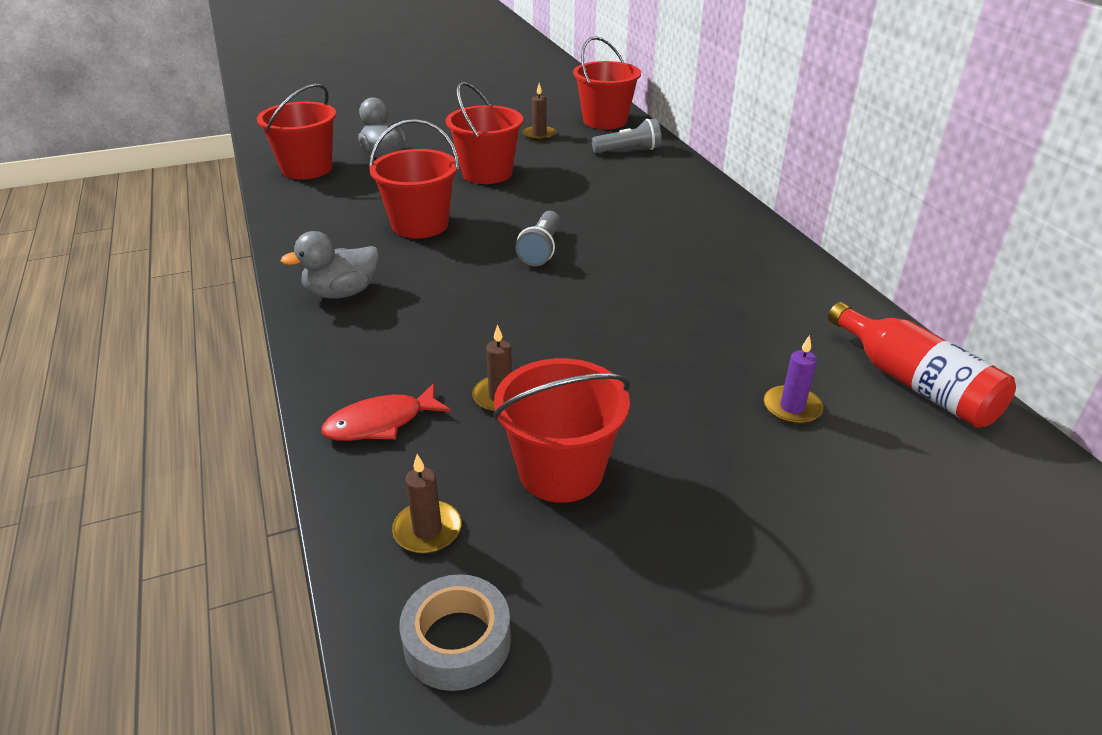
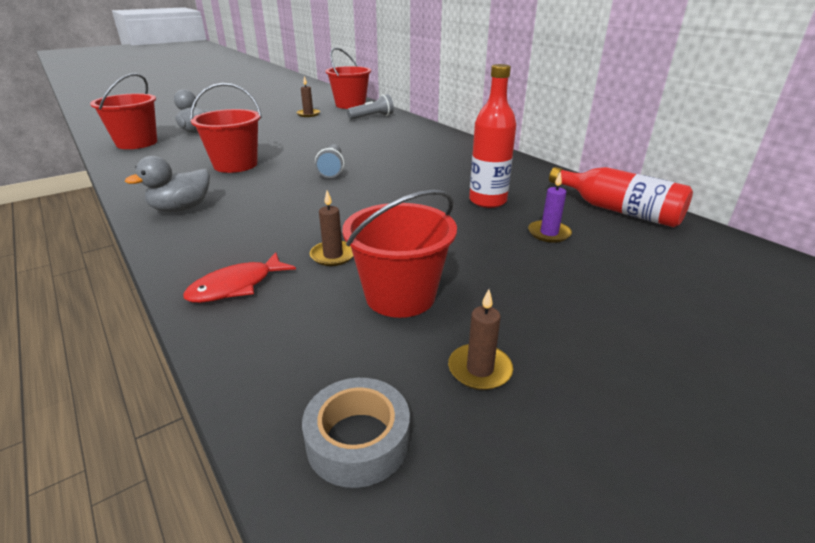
camera: 15 degrees left, 5 degrees down
(427, 530) = (301, 356): brown candle -> brown candle (480, 369)
(487, 173) = (278, 135): red bucket -> none
(732, 337) = (487, 201): none -> red bottle

